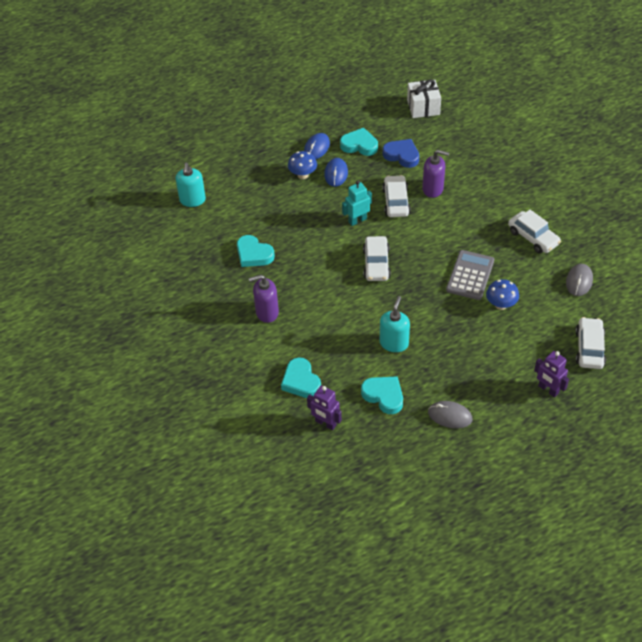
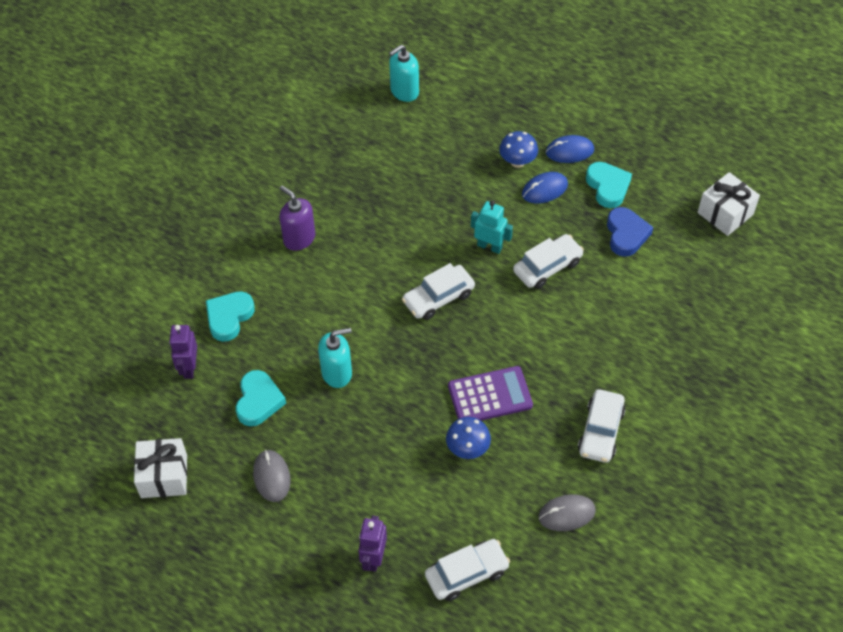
camera: 55 degrees right, 5 degrees up
(254, 254) = (369, 183): turquoise heart -> none
(405, 478) = (164, 476): none -> white gift
(433, 189) = (597, 292): purple soap dispenser -> none
(470, 275) = (490, 396): grey calculator -> purple calculator

